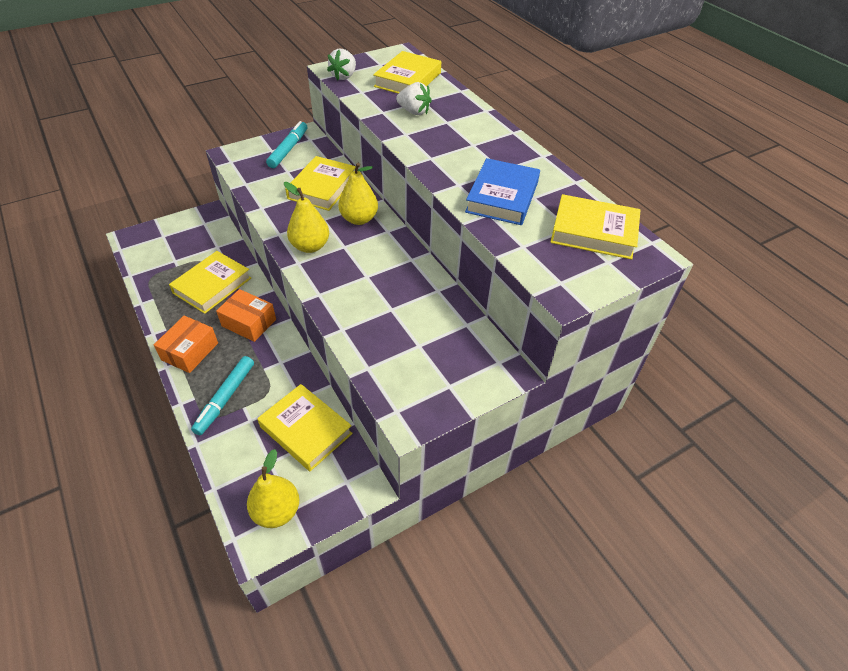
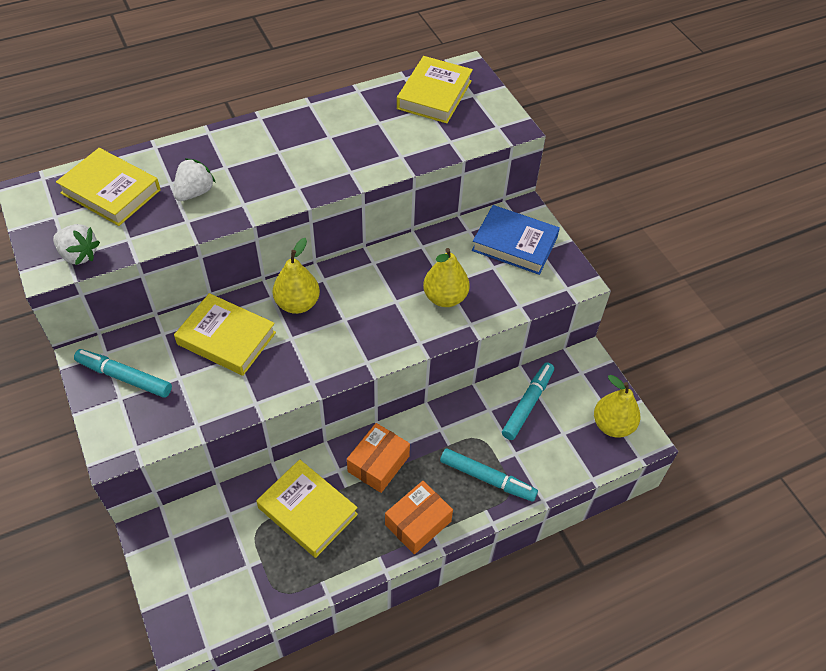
camera: 85 degrees left, 5 degrees up
(190, 351) = (418, 523): orange box -> orange box turned 75 degrees counterclockwise
(306, 430) = (528, 404): yellow book -> turquoise marker
(310, 246) = (340, 350): yellow pear -> yellow pear (445, 297)
(502, 197) = (376, 143): blue book -> blue book (514, 244)

